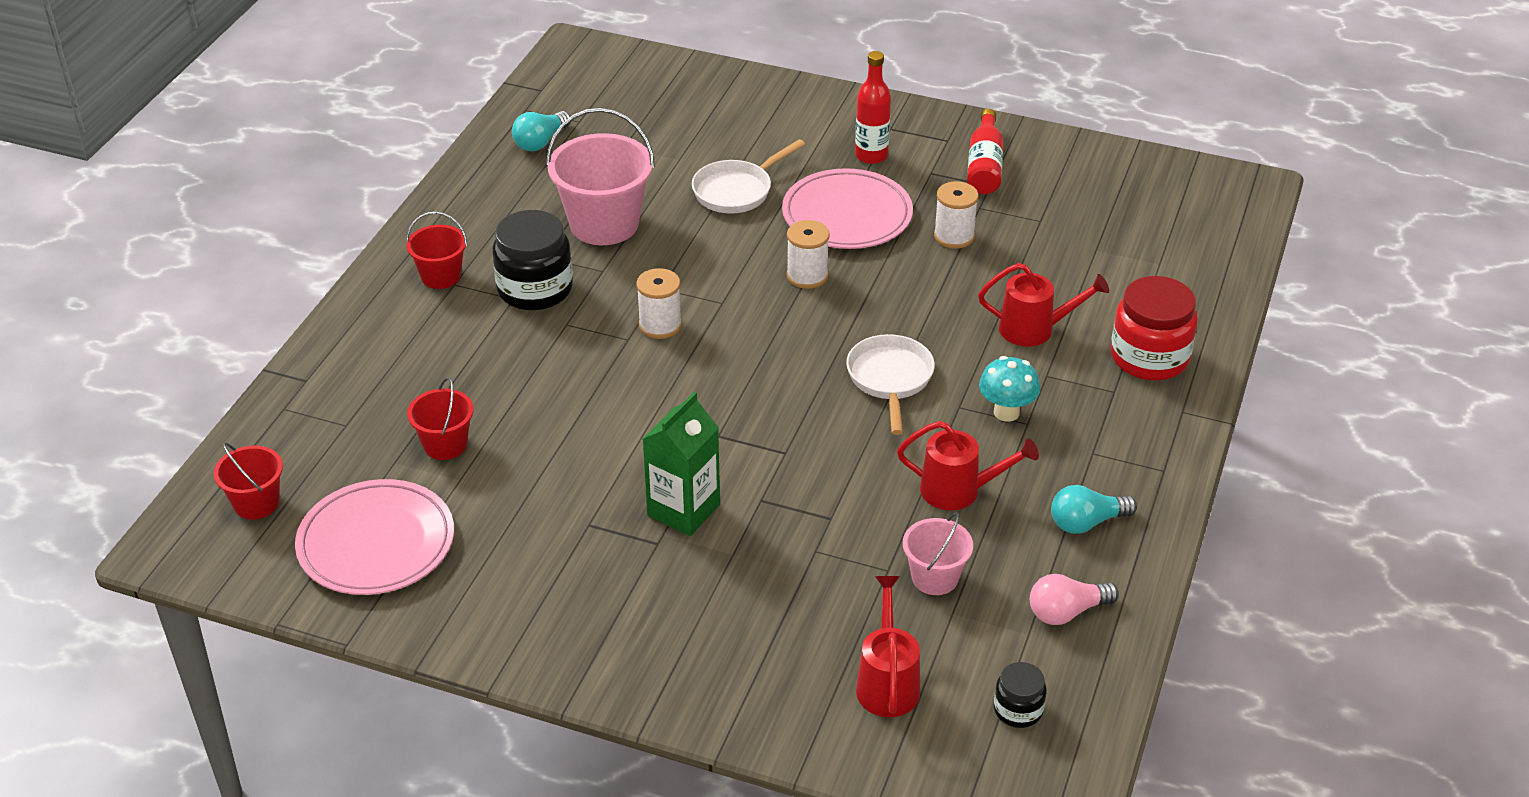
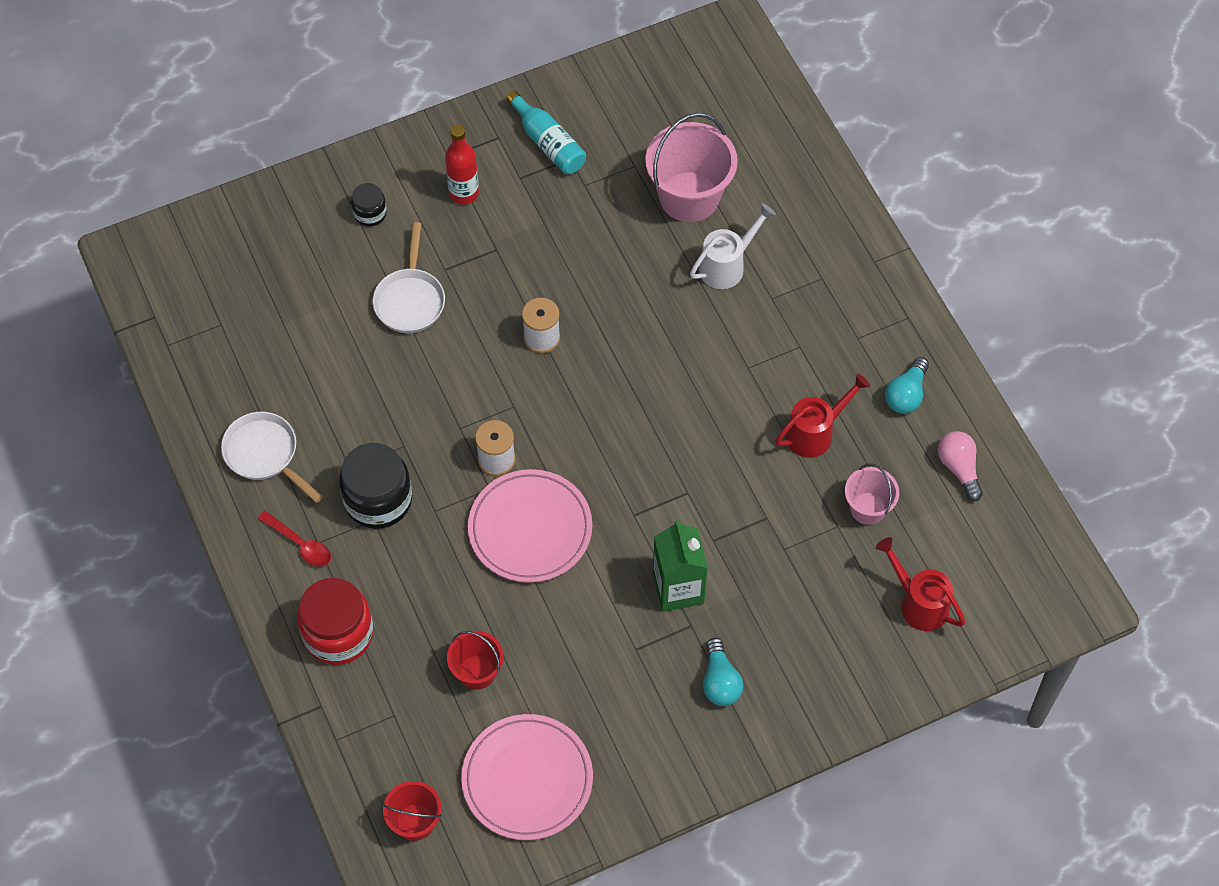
camera: 45 degrees left, 20 degrees up
(441, 276) = (300, 544): red bucket -> red spoon
(541, 142) = (217, 367): turquoise light bulb -> turquoise light bulb (720, 681)
(604, 224) = (355, 404): pink bucket -> pink bucket (689, 197)
(847, 215) = (508, 262): pink plate -> pink plate (530, 529)
(890, 379) = (686, 381): white pan -> white pan (264, 454)
(954, 236) = (596, 225): white spool -> none
(984, 166) = (548, 143): red bottle -> turquoise bottle
(1006, 412) = (779, 348): turquoise mushroom -> none
(1018, 710) = (1000, 558): black jar -> black jar (370, 213)
(1035, 329) = (727, 265): red watering can -> white watering can
(1067, 612) = (959, 468): pink light bulb -> pink light bulb turned 135 degrees clockwise
(1149, 357) = (815, 232): red jar -> red jar (338, 634)

